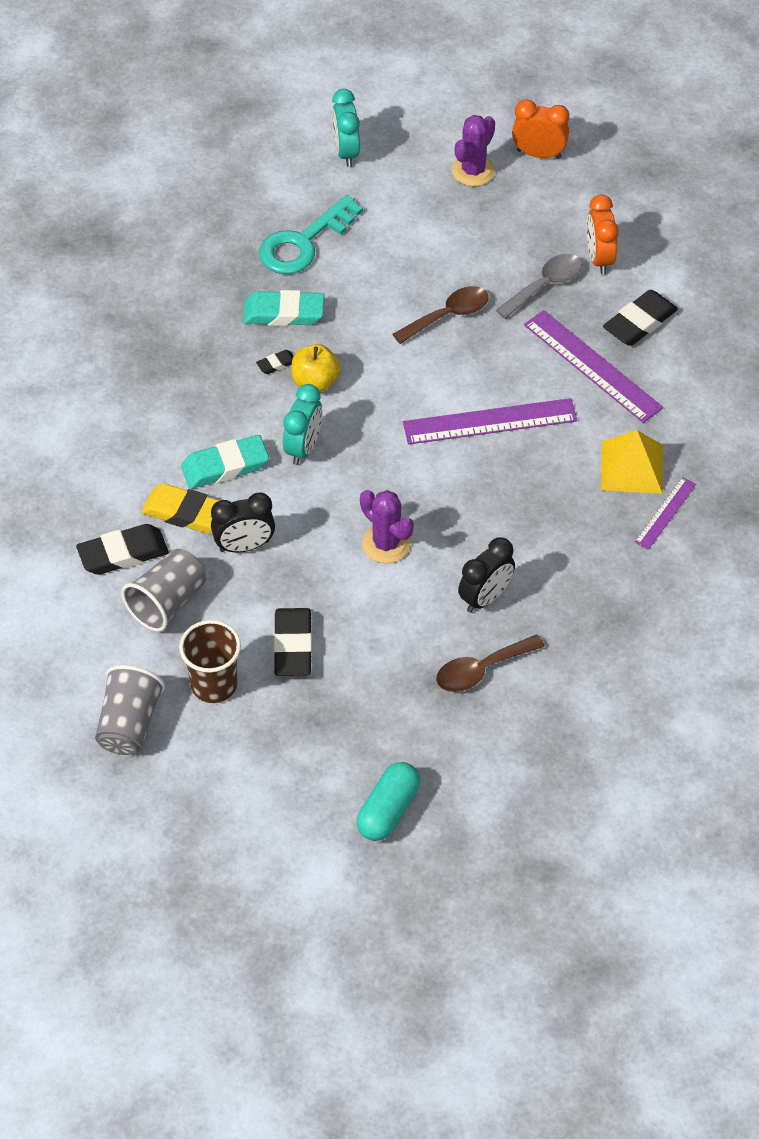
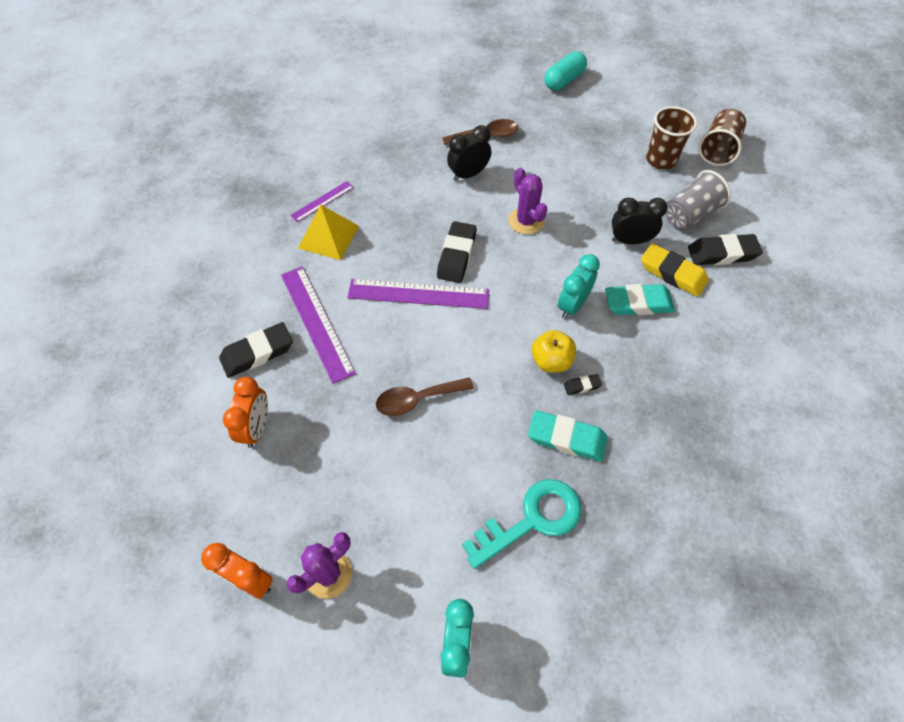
camera: 165 degrees left, 5 degrees up
(129, 724) = (718, 149): grey cup -> brown cup
(293, 646) = (605, 171): black eraser -> black eraser (456, 255)
(545, 285) = (319, 410): grey spoon -> none

